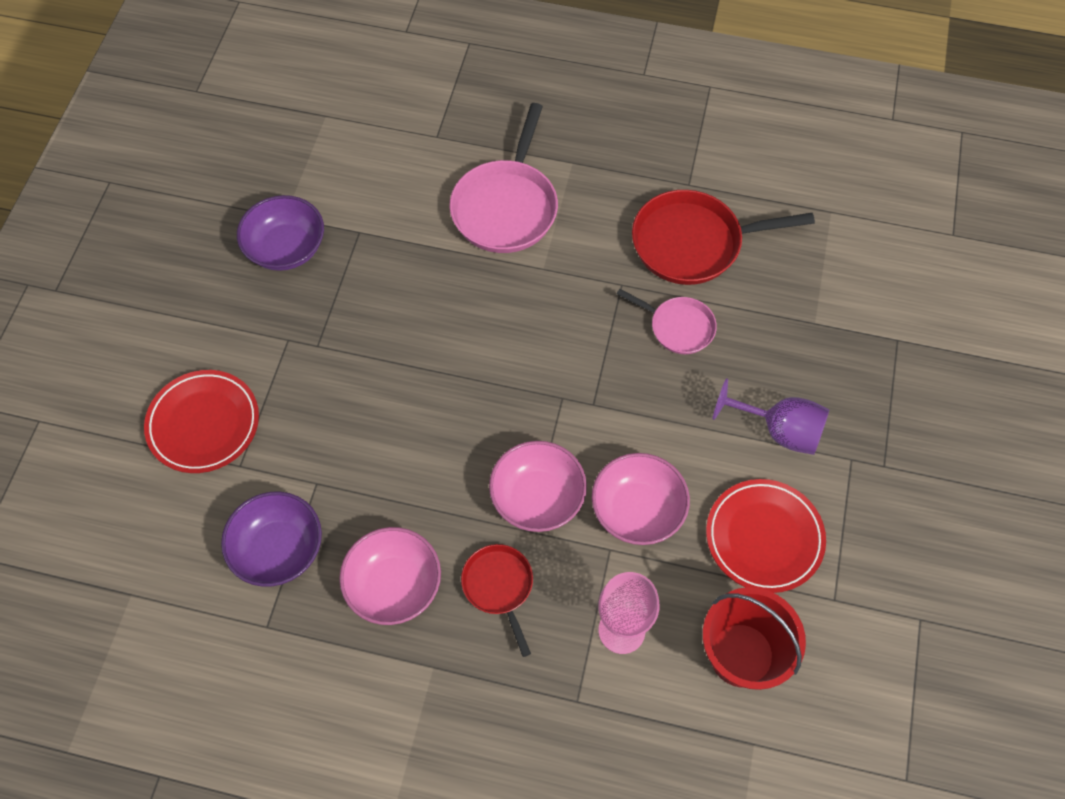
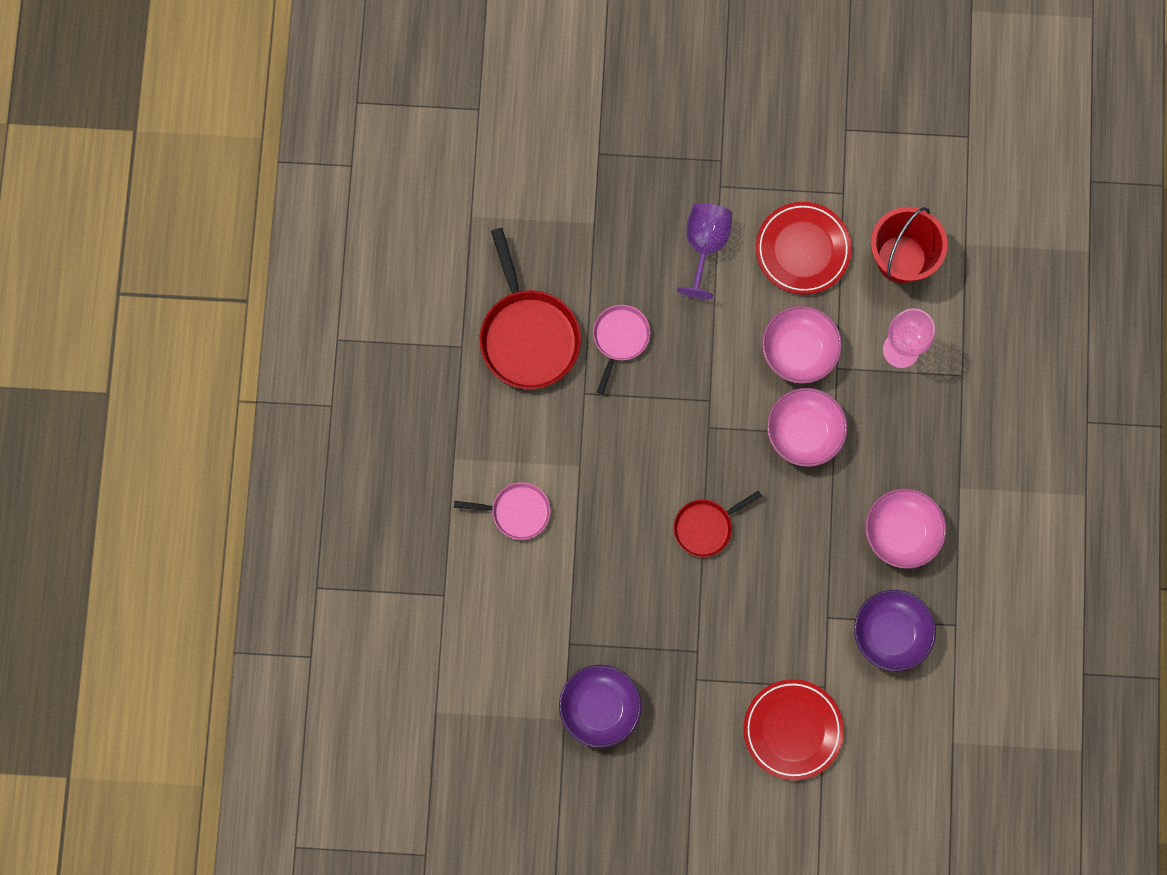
camera: 100 degrees left, 15 degrees up
(499, 587) = (885, 449): red pan -> red pan (706, 527)
(506, 207) = (517, 512): pink pan -> pink pan, size x0.57

